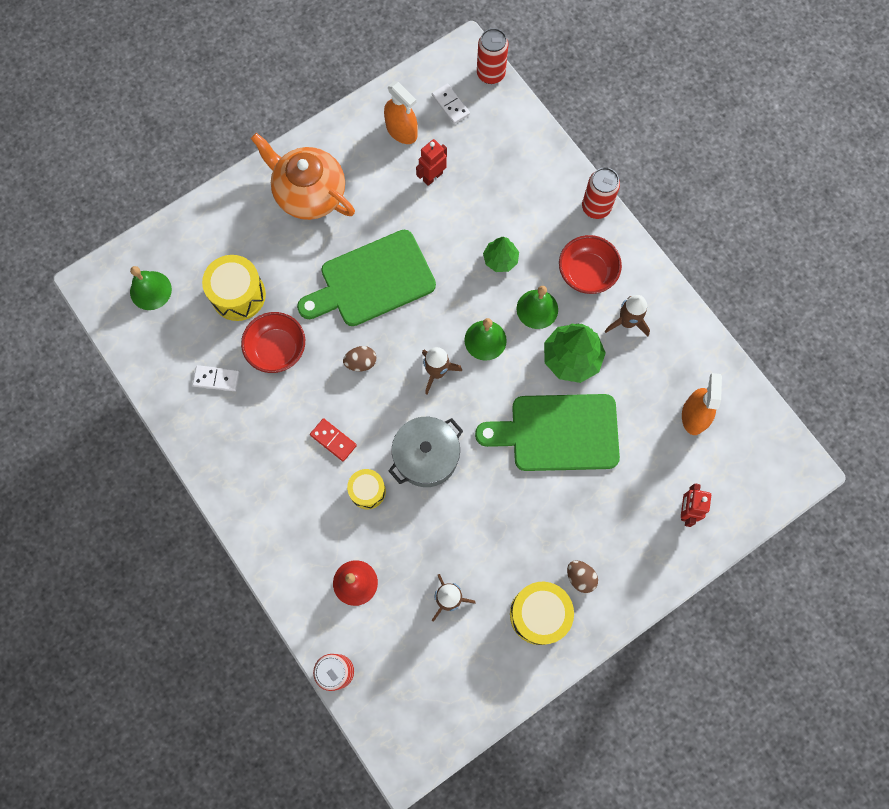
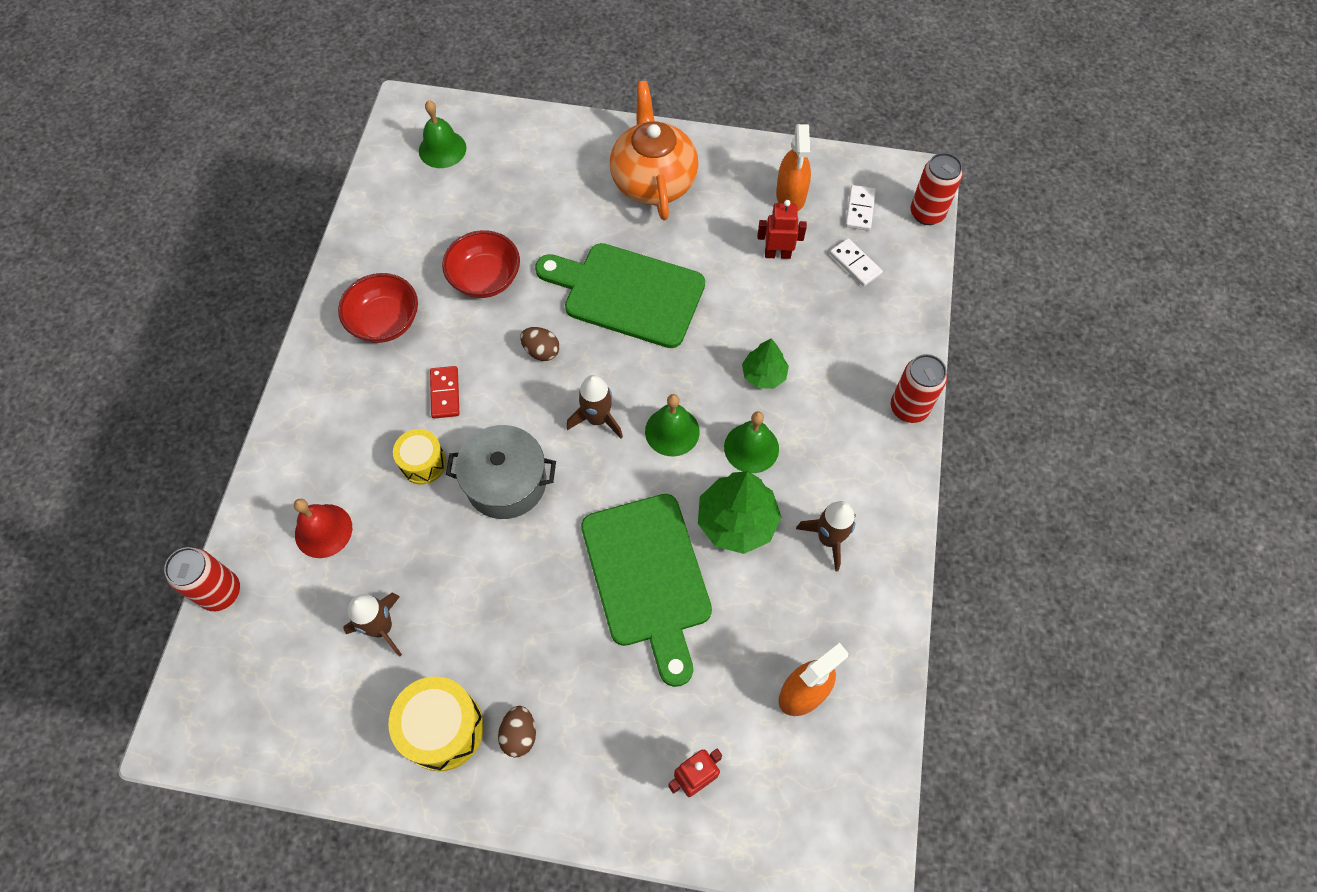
camera: 45 degrees right, 10 degrees down
(216, 379) = (412, 259): white domino -> white domino (855, 264)
(238, 295) = (504, 210): yellow drum -> none
(558, 433) = (648, 577): green cutting board -> green cutting board turned 150 degrees counterclockwise
(586, 273) = (835, 458): red bowl -> red bowl (385, 322)

